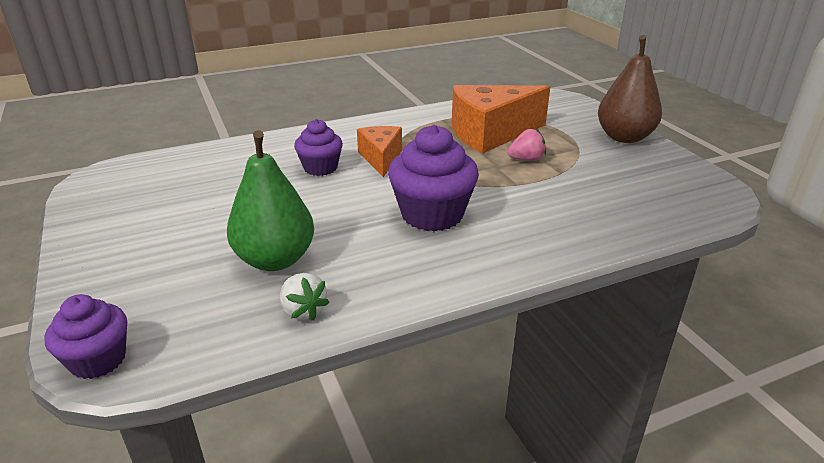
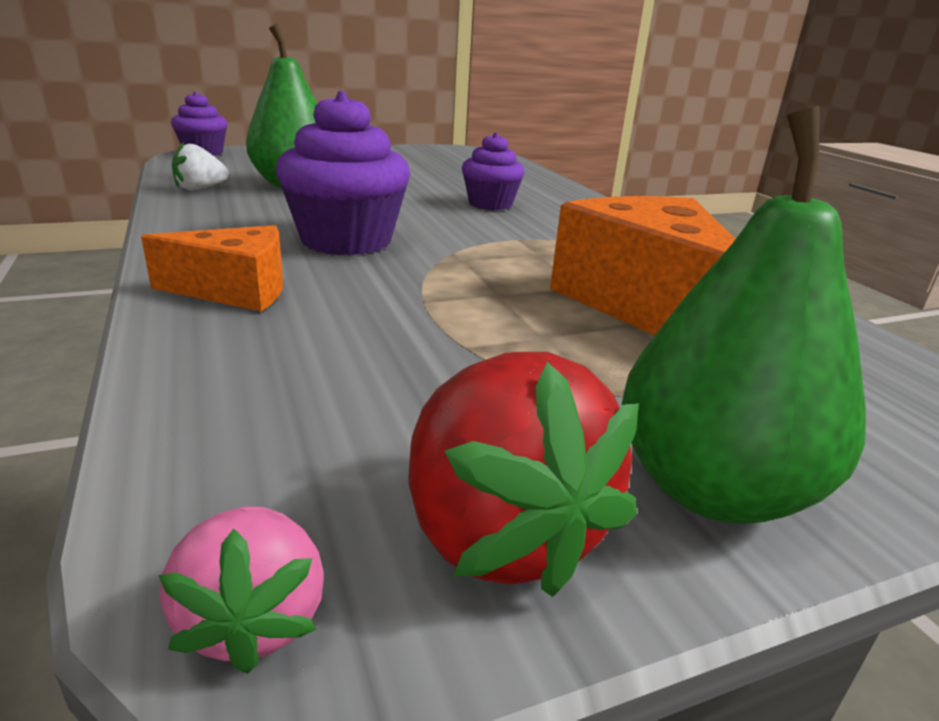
camera: 90 degrees right, 5 degrees down
(381, 158) = (520, 229): orange cheese -> orange cheese (235, 290)
(526, 159) = (527, 321): pink strawberry -> pink strawberry (254, 619)
(624, 137) = (712, 489): brown pear -> green pear
(669, 166) = (499, 532): none -> red strawberry

